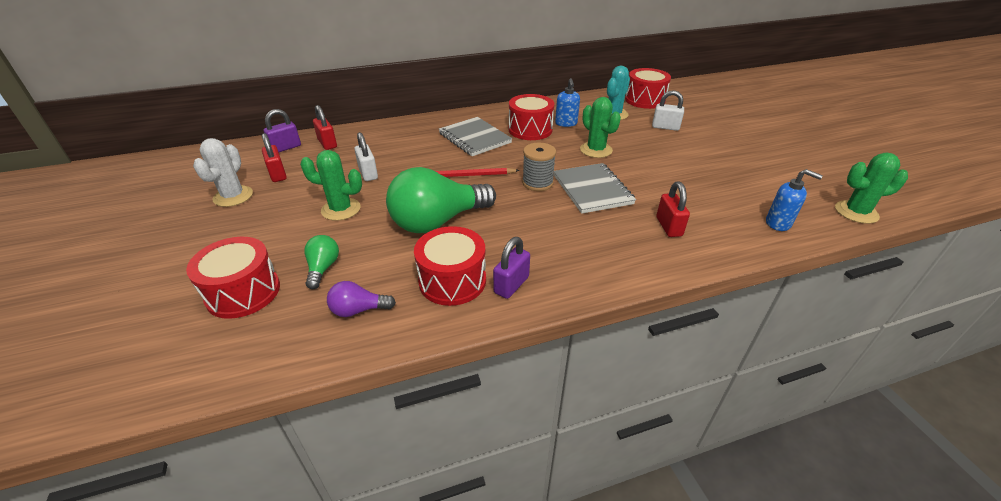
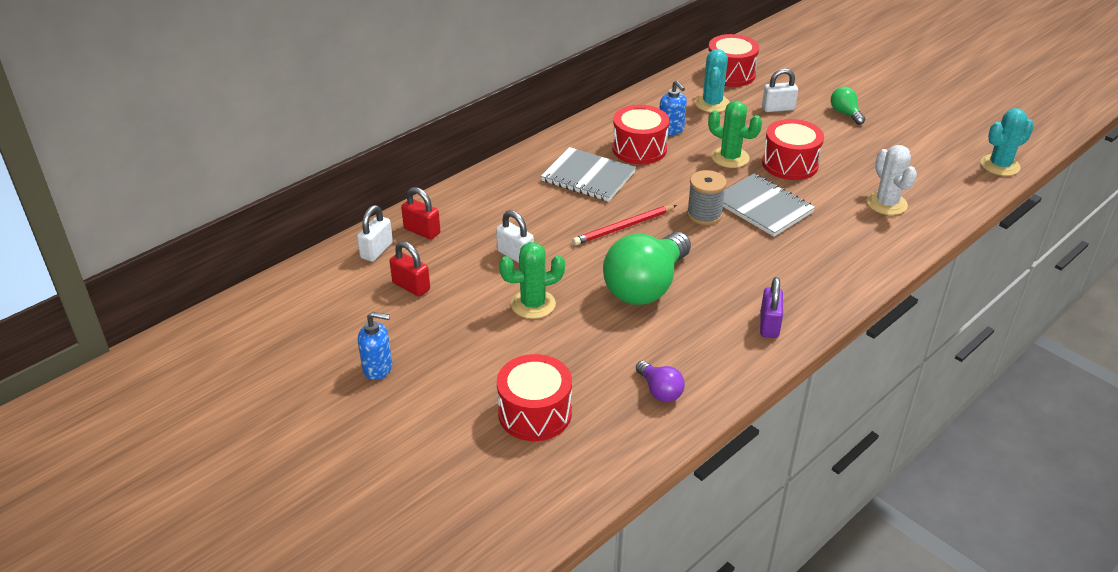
camera: 25 degrees left, 0 degrees up
(233, 196) = (393, 327): white cactus -> white cactus (886, 204)
(286, 148) = (376, 250): purple padlock -> white padlock
(323, 268) = (585, 367): green light bulb -> green light bulb (845, 113)
(358, 310) = (660, 391): purple light bulb -> purple light bulb turned 90 degrees counterclockwise
(452, 281) = (715, 338): red drum -> red drum (790, 164)
(668, 227) = (858, 227): red padlock -> none
(778, 223) = (945, 196): blue soap dispenser -> blue soap dispenser (378, 368)
(856, 212) = (1000, 165): green cactus -> turquoise cactus

